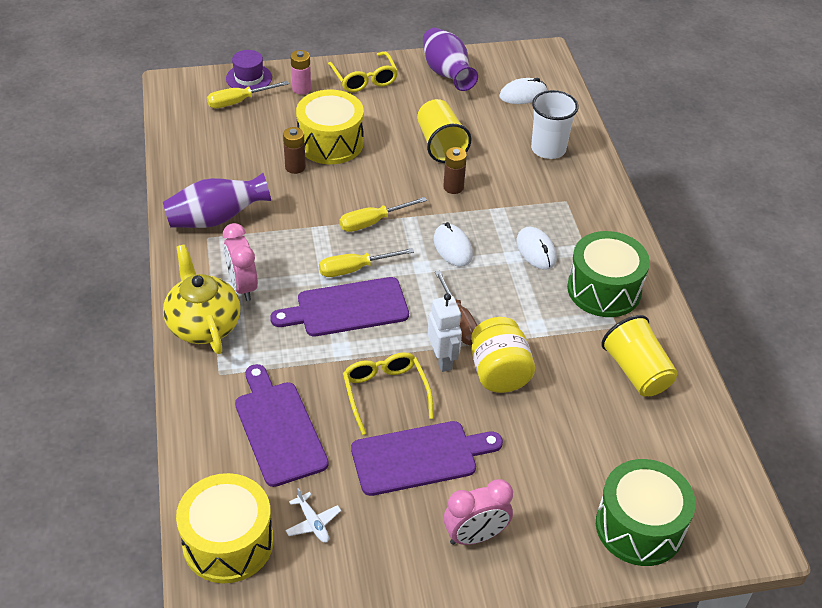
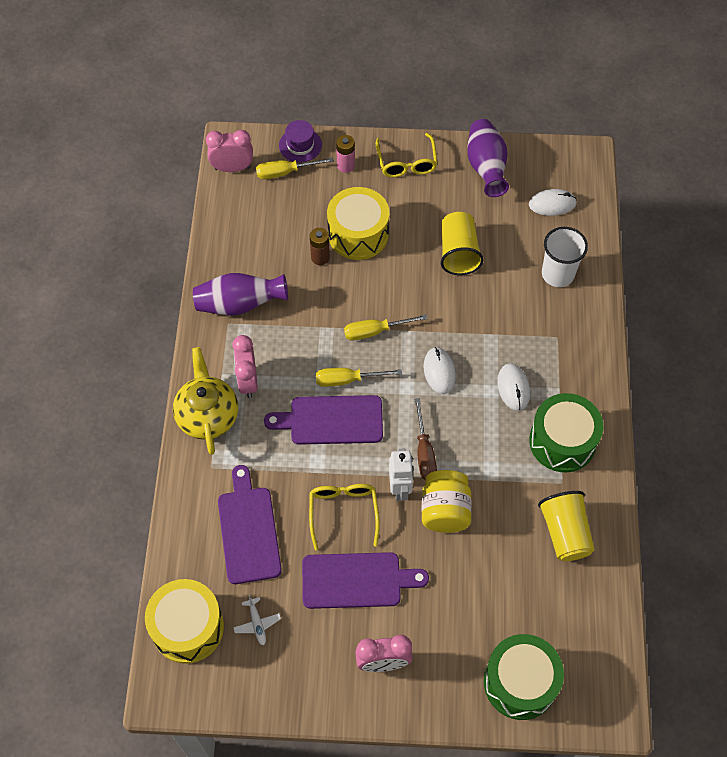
camera: 15 degrees right, 15 degrees up
(180, 105) = (232, 168): none -> pink clock
(453, 187) = (457, 304): brown battery -> none

